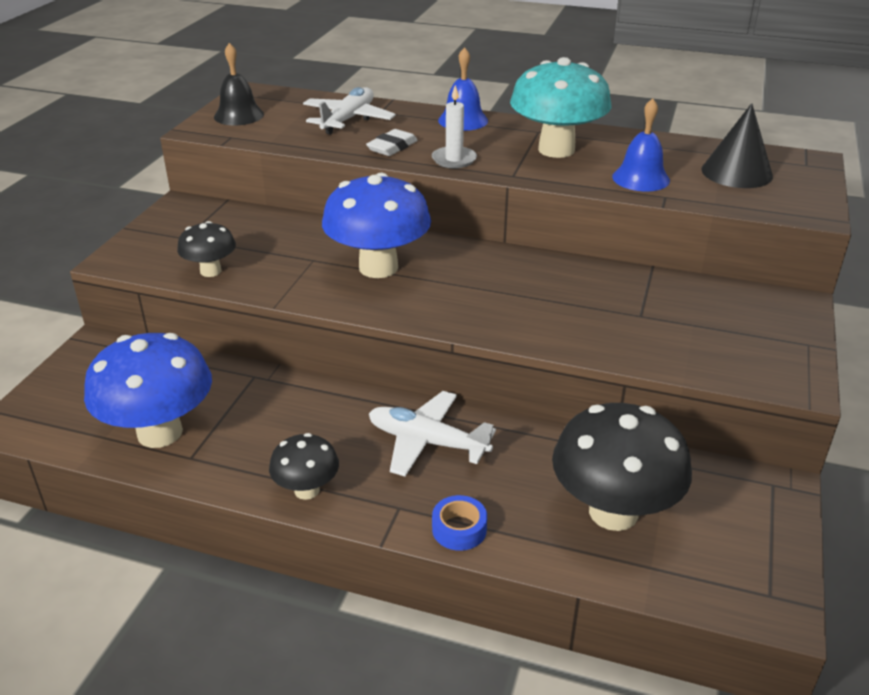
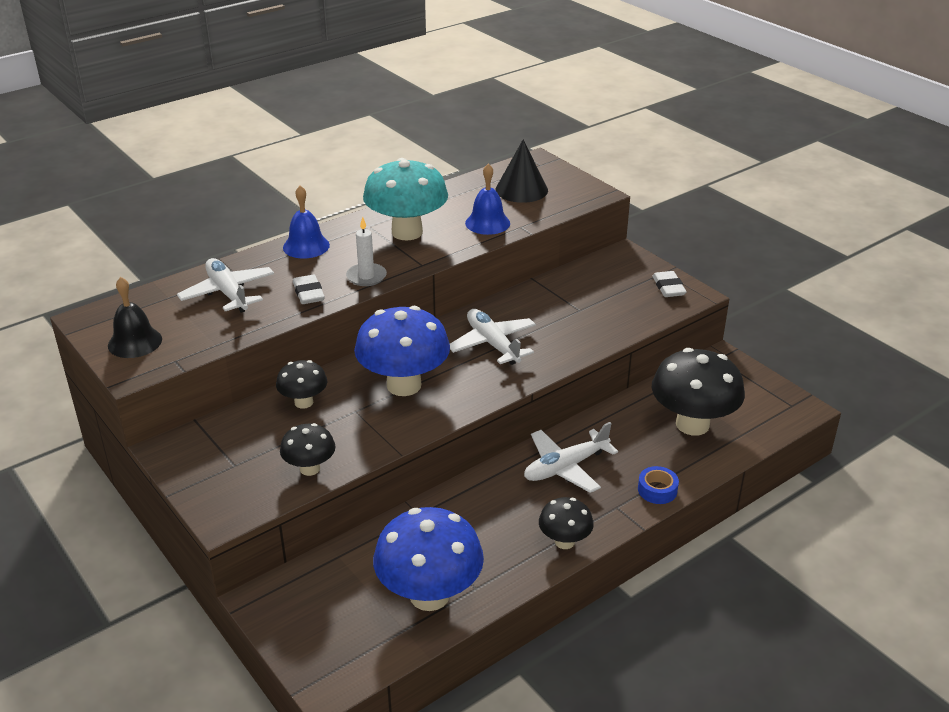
camera: 55 degrees left, 0 degrees up
(299, 232) = (304, 402): none -> black mushroom
(504, 288) = (492, 344): none -> white plane
(781, 359) = (668, 287): none -> white eraser

